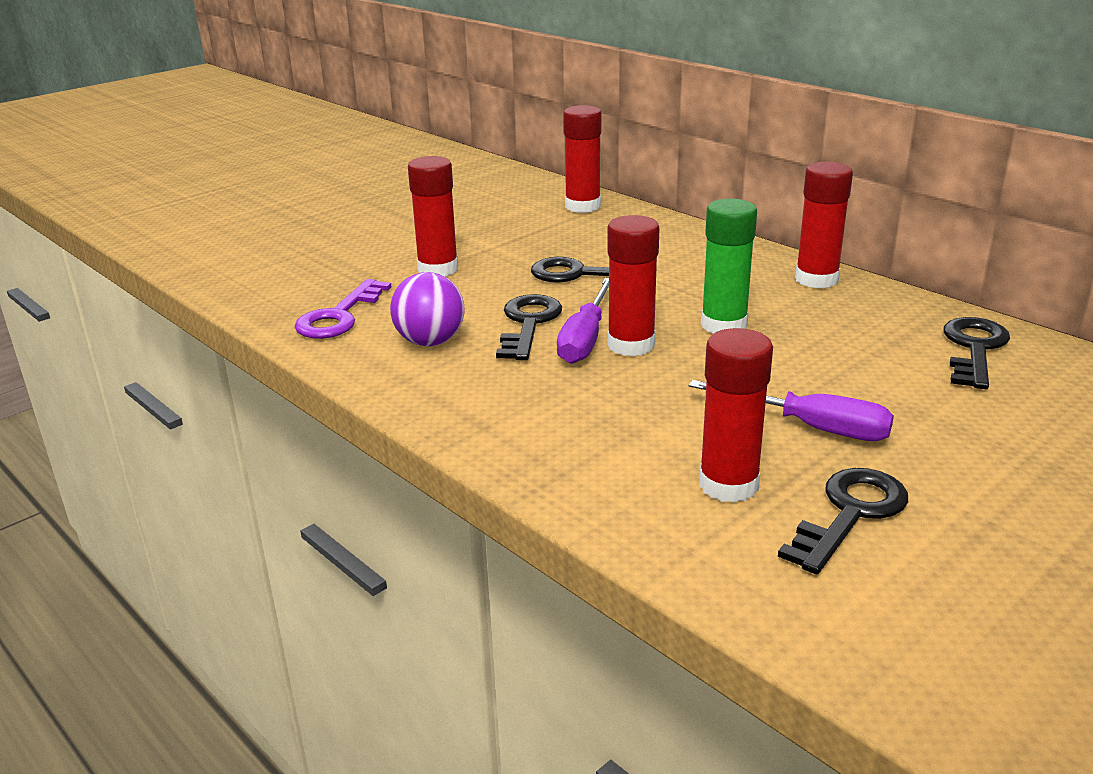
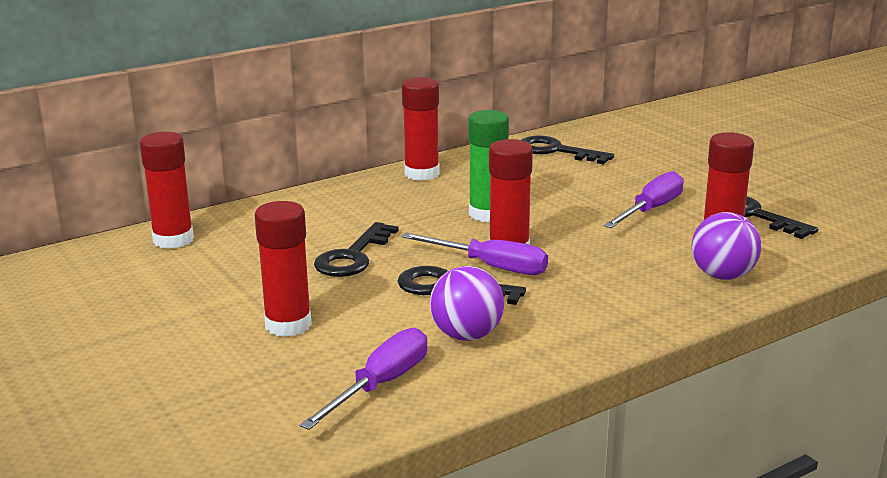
camera: 80 degrees left, 5 degrees down
(339, 316) = (381, 385): purple key -> purple screwdriver
(618, 486) = (723, 276): none -> purple ball

